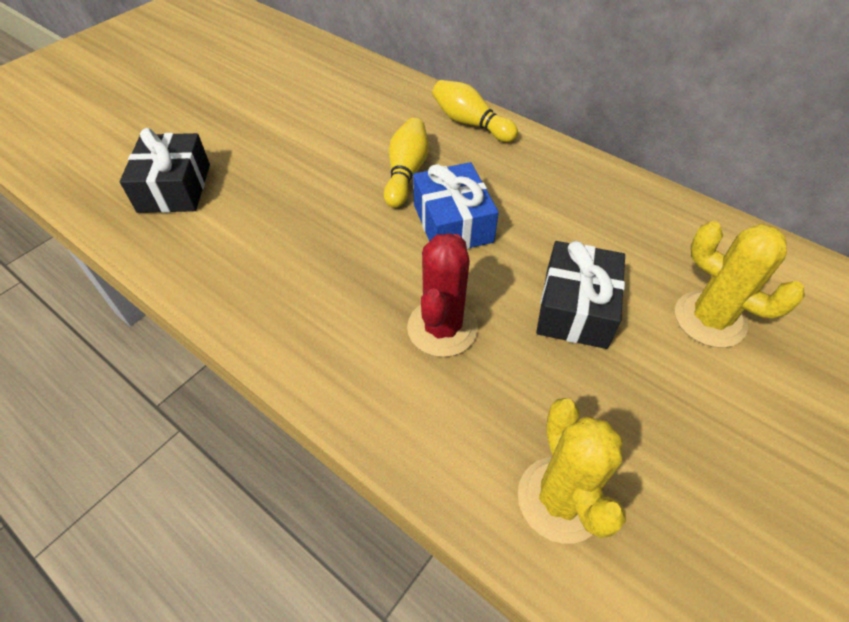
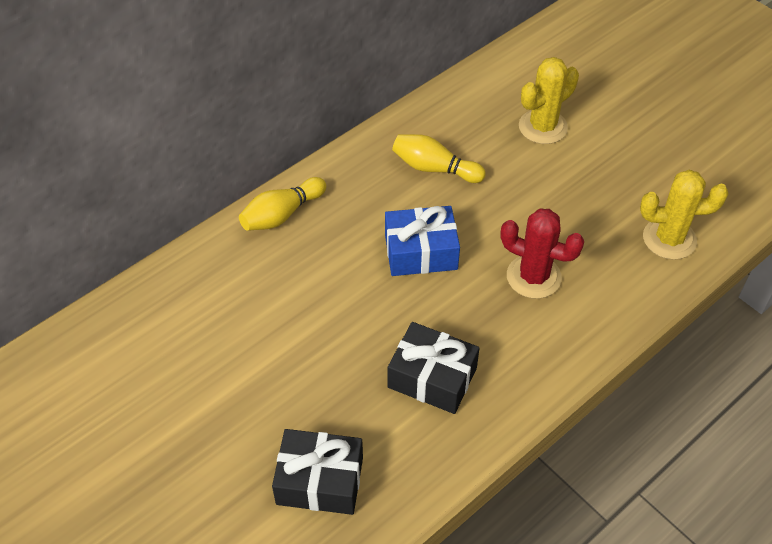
camera: 80 degrees left, 0 degrees up
(406, 173) = (345, 276): yellow bowling pin -> yellow bowling pin (434, 168)
(575, 308) = (524, 194): black gift -> black gift (432, 377)

